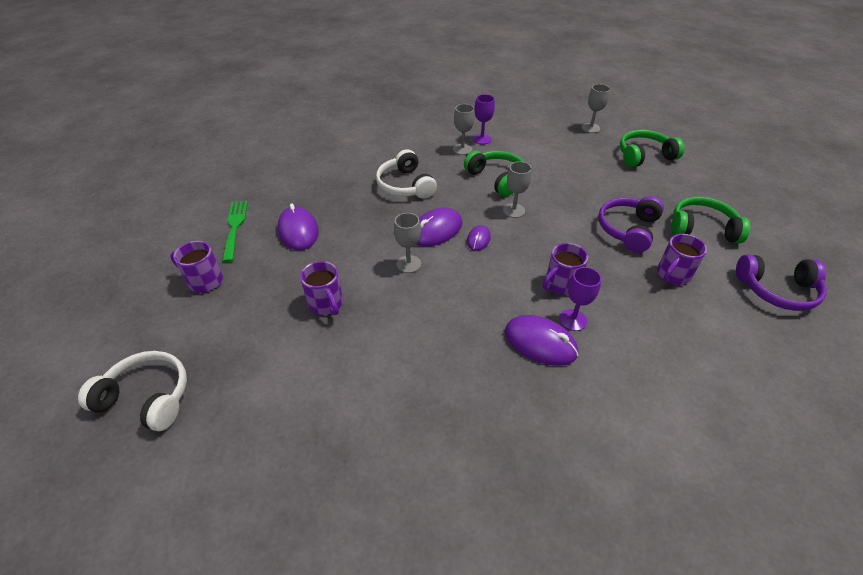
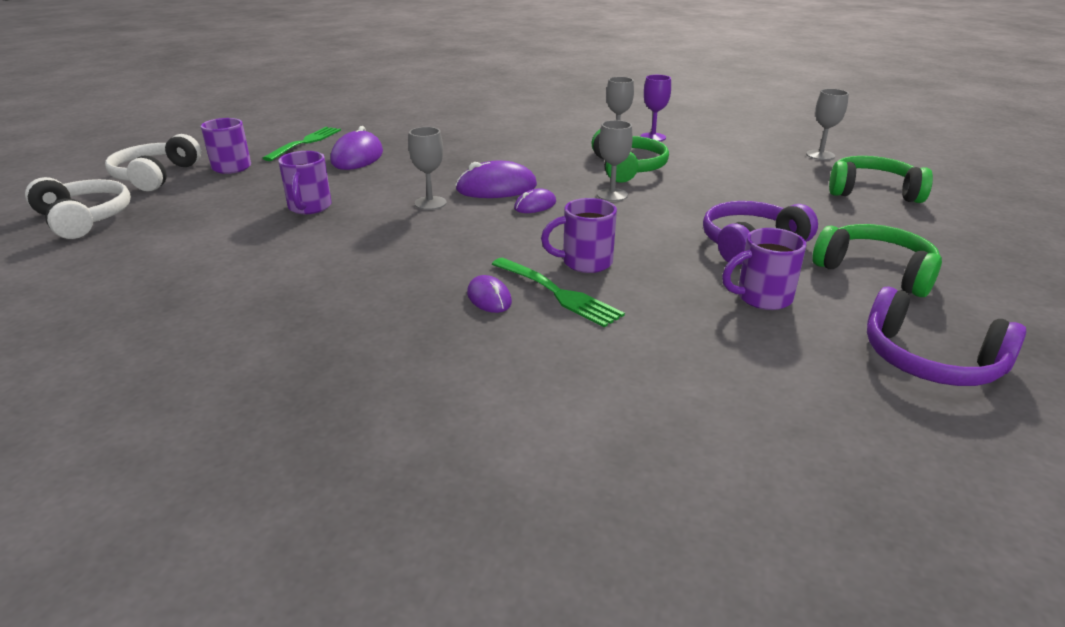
camera: 30 degrees right, 15 degrees down
(405, 185) = (511, 151): white headphones -> white headphones (155, 176)
(540, 342) = (489, 298): purple mouse -> purple mouse, size x0.56
(573, 320) = (558, 293): purple goblet -> green fork

